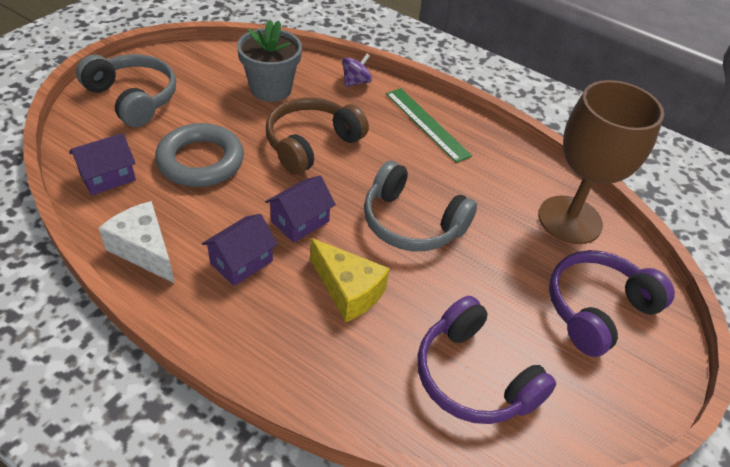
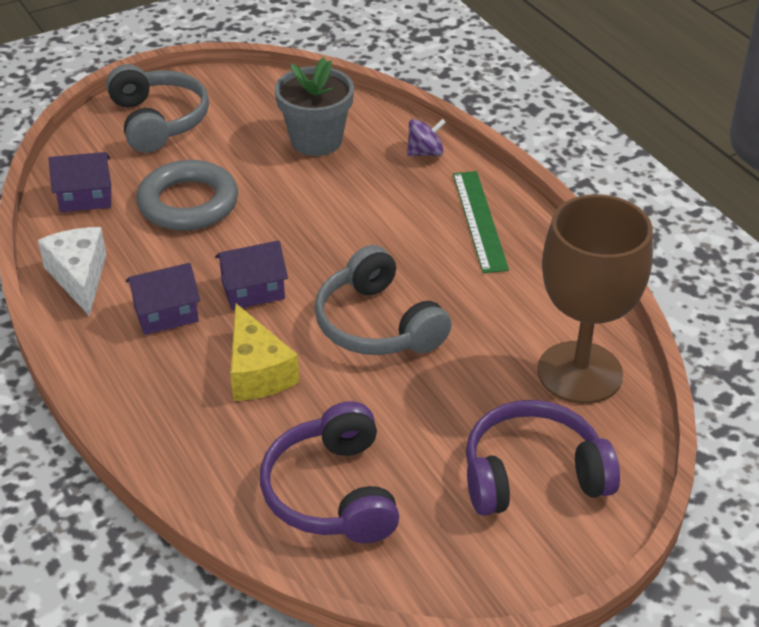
camera: 30 degrees right, 5 degrees down
(311, 144) = (321, 212): brown headphones -> none

